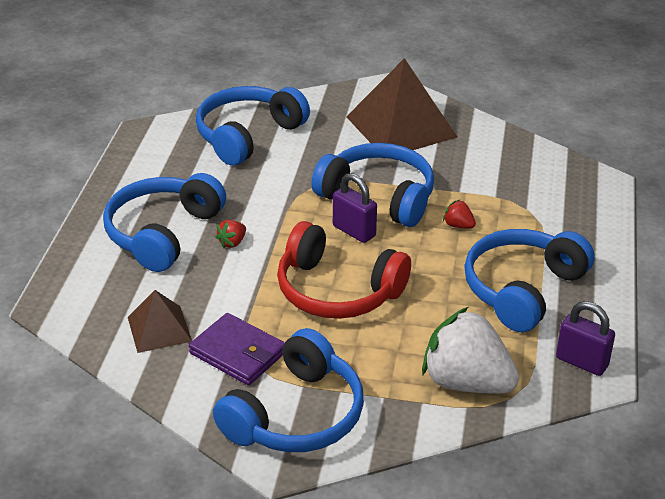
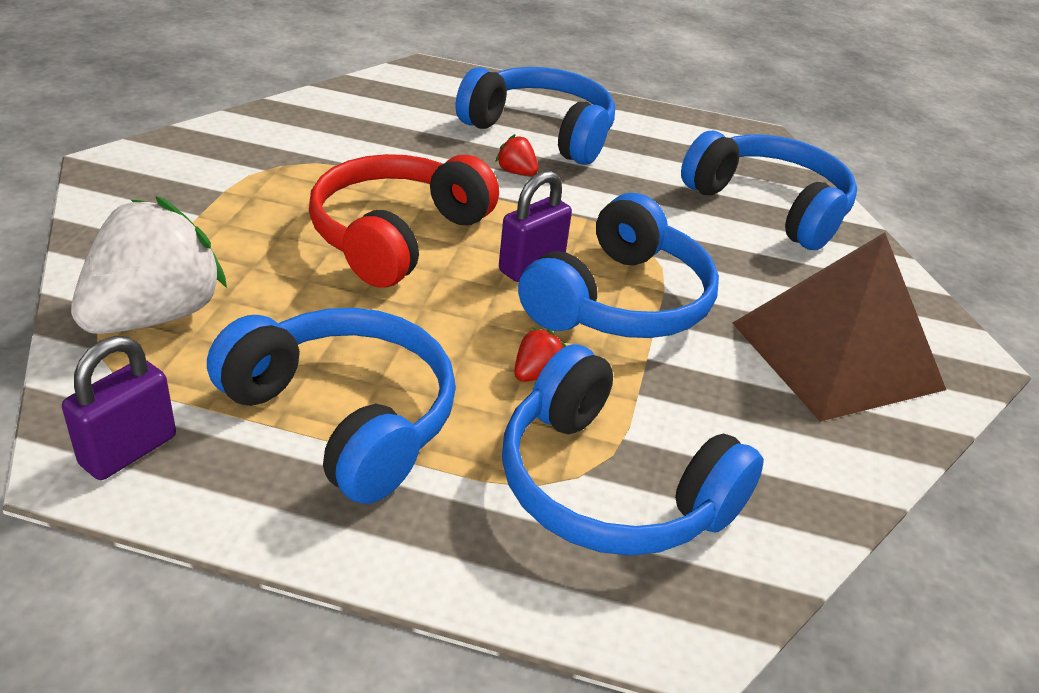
camera: 90 degrees right, 0 degrees up
(159, 329) = (365, 117): brown pyramid -> none
(238, 353) = (303, 157): purple wallet -> none
(296, 415) = (176, 181): blue headphones -> blue headphones (610, 487)

